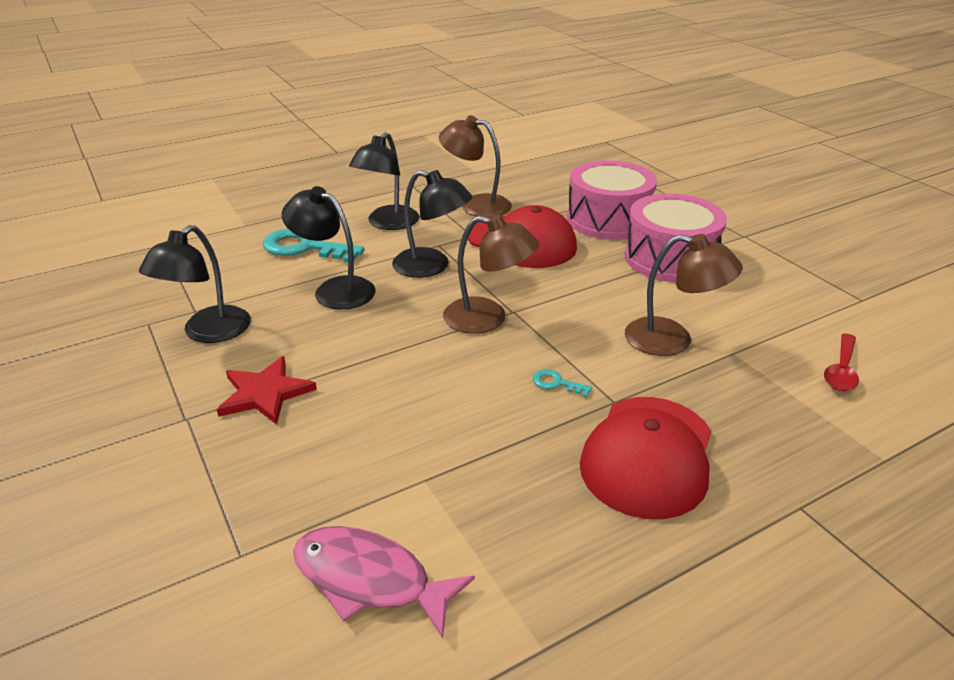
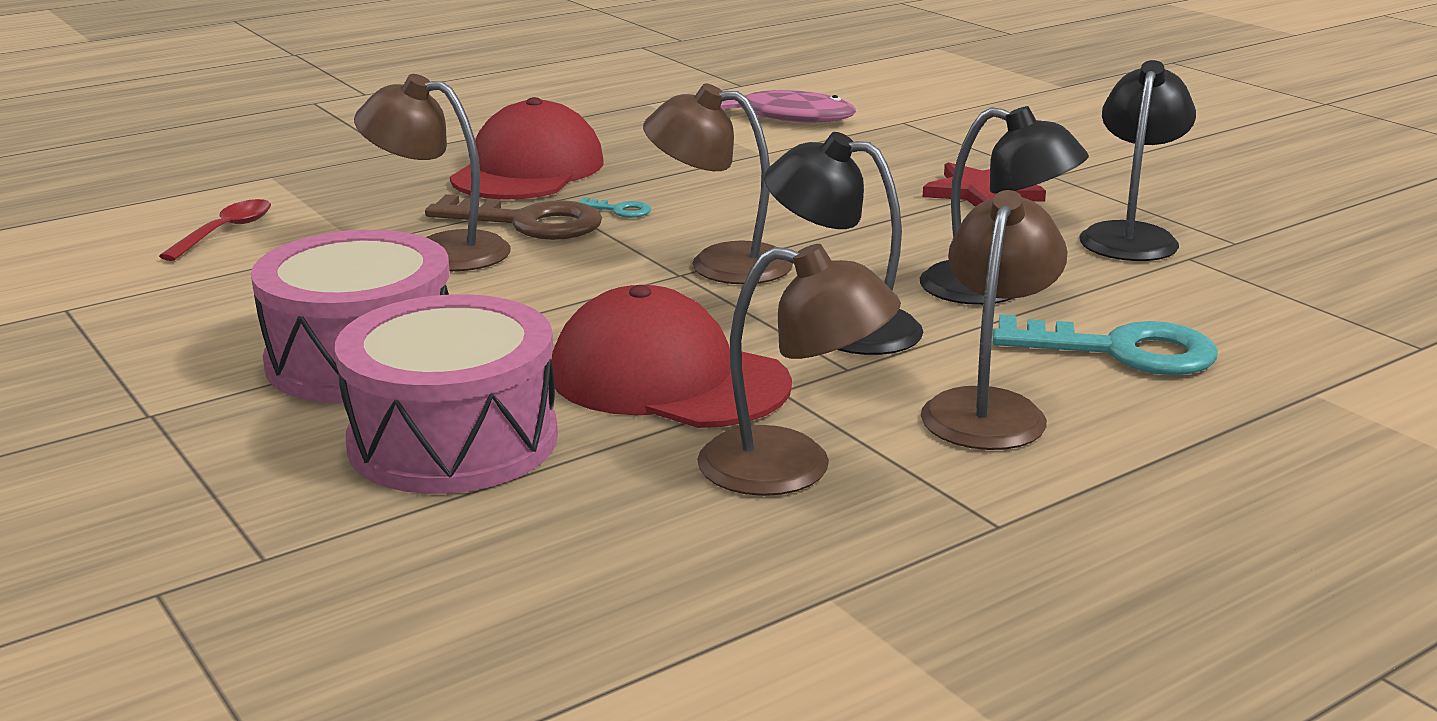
camera: 175 degrees right, 10 degrees down
(388, 223) = (988, 408): black lamp -> brown lamp
(622, 370) = (529, 223): none -> brown key

